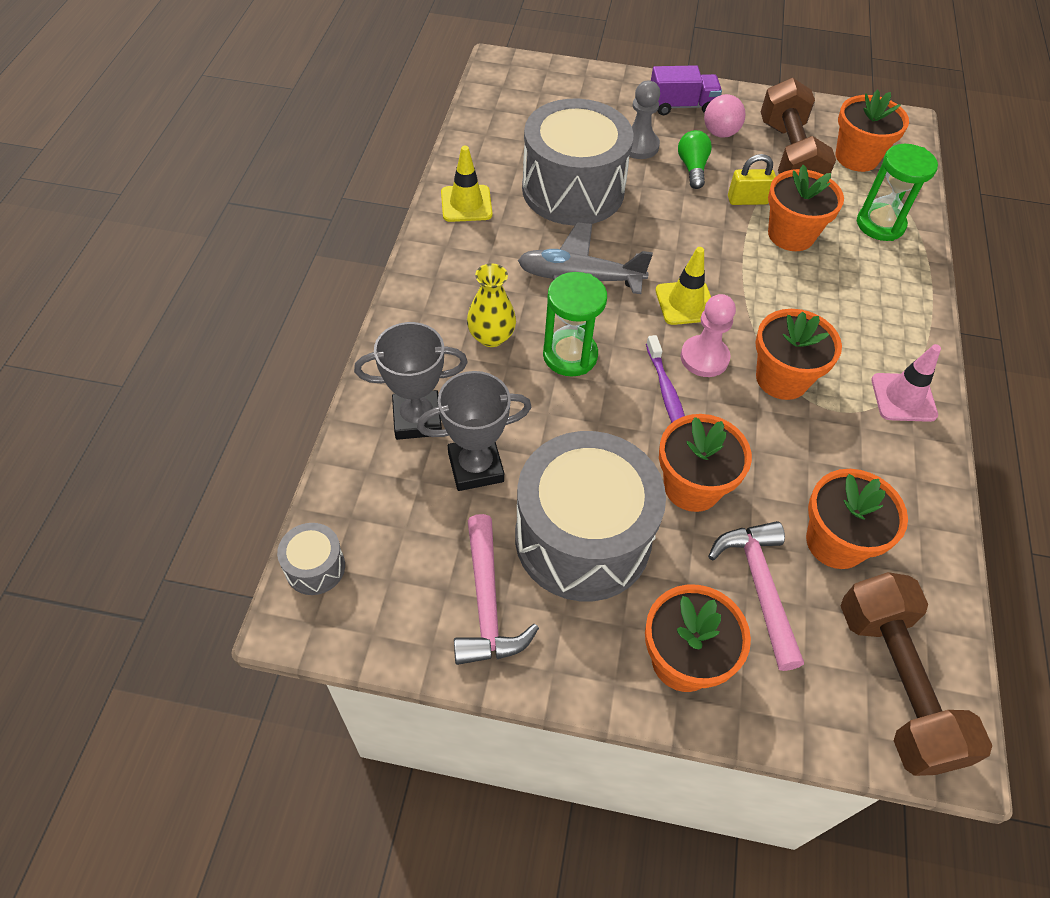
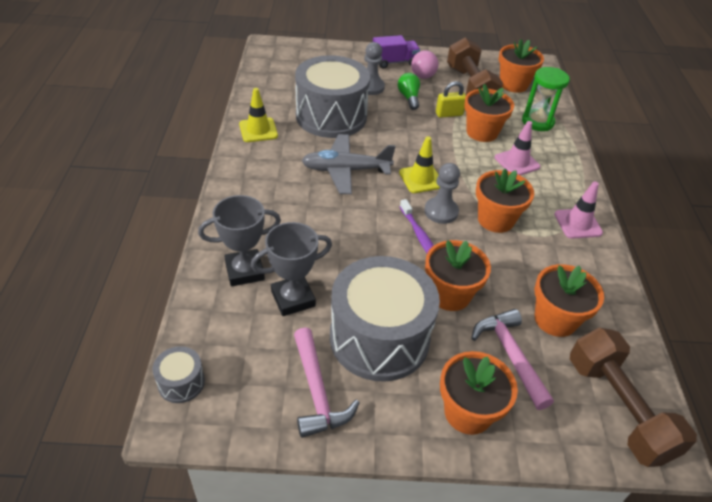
camera: 10 degrees left, 10 degrees down
(491, 337) = (290, 212): yellow vase -> none
(570, 355) = (348, 219): green hourglass -> none
(704, 358) = (441, 212): pink pawn -> grey pawn
(833, 289) = (517, 162): none -> pink traffic cone

